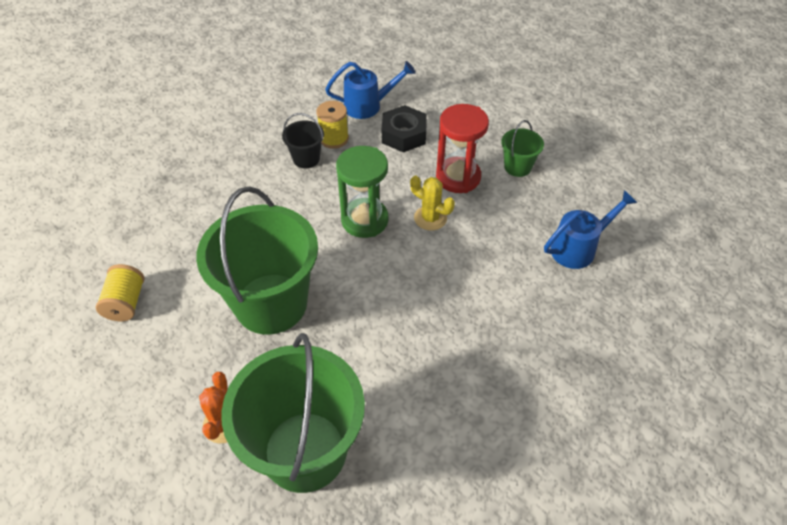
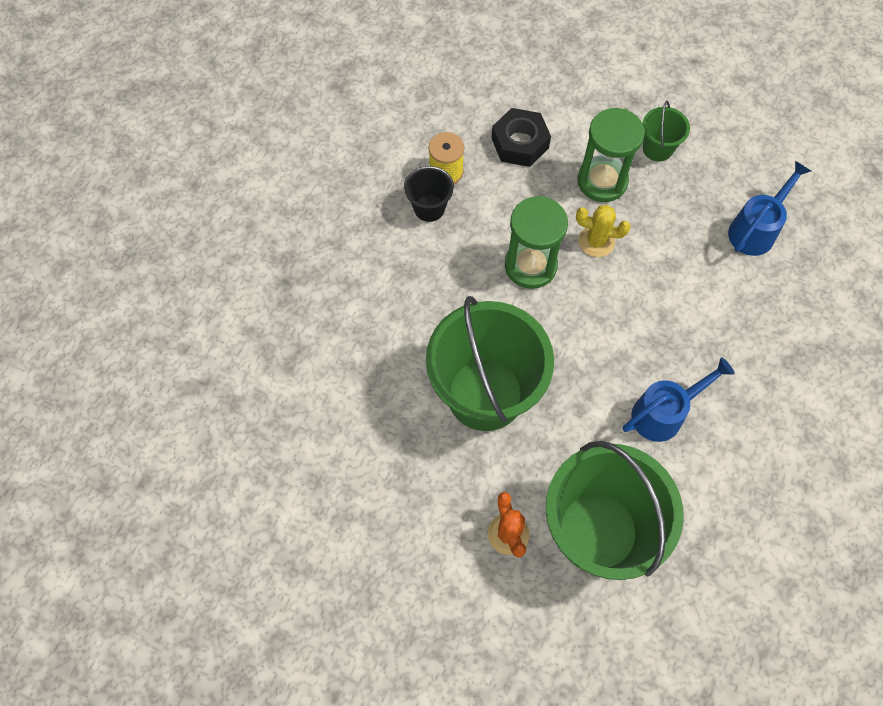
camera: 20 degrees left, 15 degrees up
(126, 302) = (336, 444): yellow spool -> none
(368, 106) = (461, 115): blue watering can -> blue watering can (664, 413)
(458, 177) = (602, 181): red hourglass -> green hourglass

